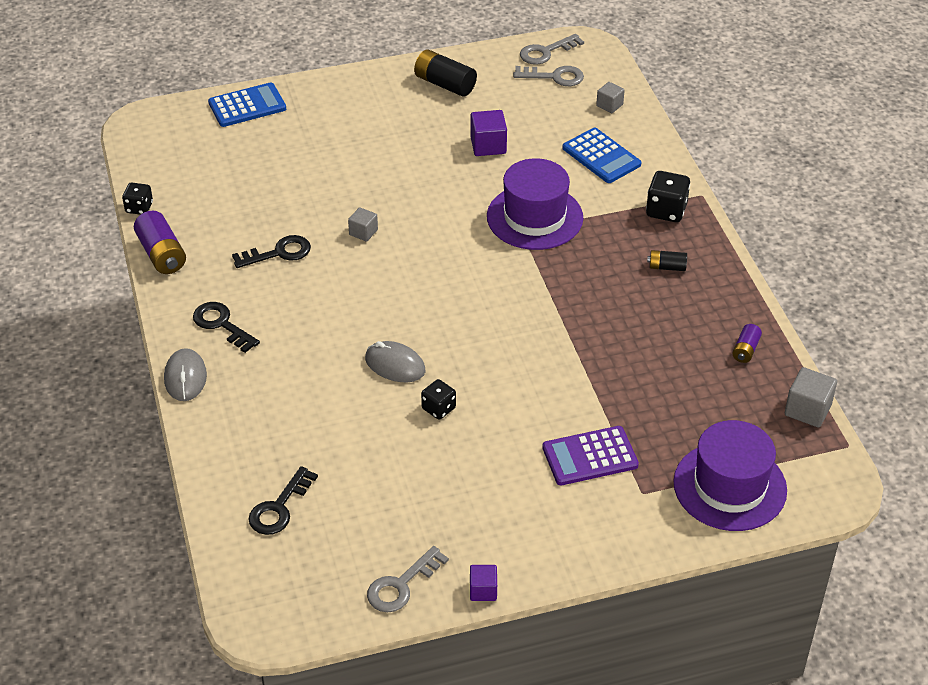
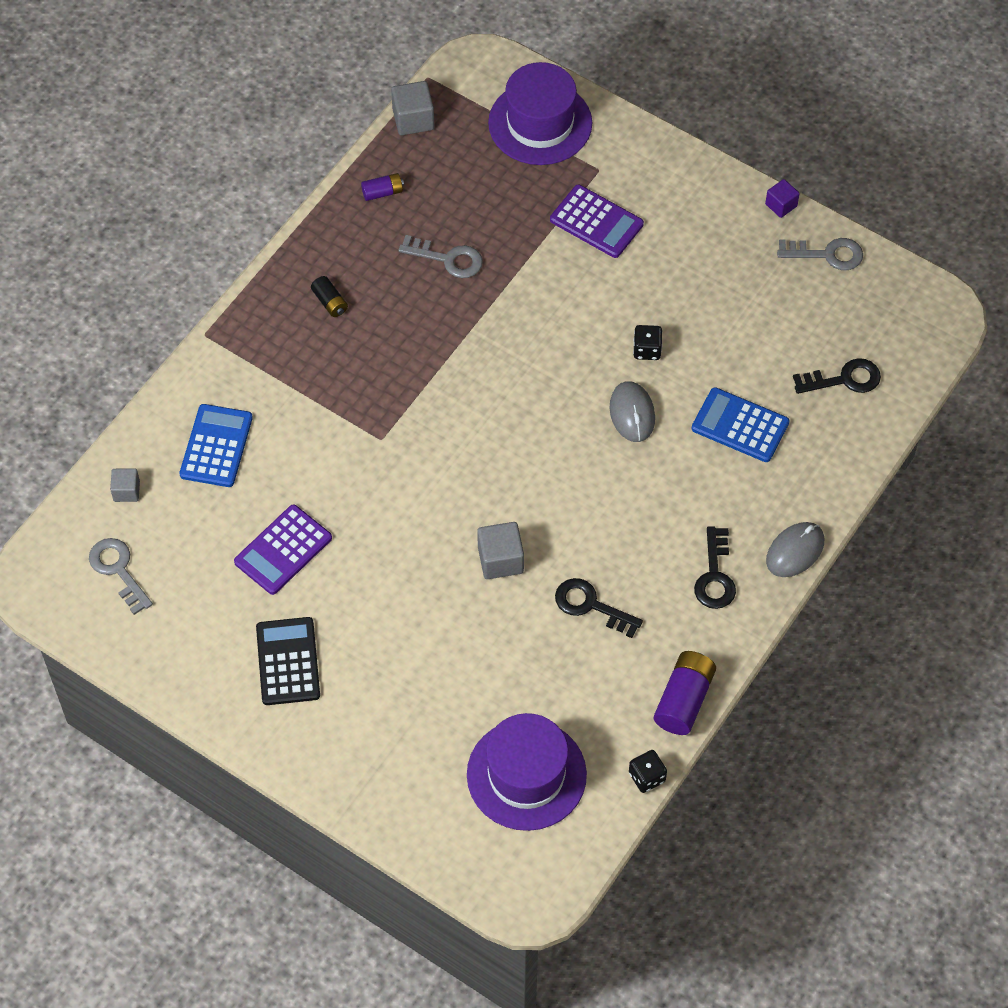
camera: 130 degrees left, 15 degrees up
(247, 106) = (414, 817): blue calculator -> blue calculator (740, 425)
(363, 232) = (500, 560): grey cube -> grey cube, size x1.57
(408, 109) = (288, 661): none -> black calculator
(445, 84) = (216, 660): black battery -> none
(488, 145) = (283, 550): purple cube -> purple calculator
(534, 217) = (354, 441): purple hat -> purple hat (526, 775)
(546, 52) = (79, 607): grey key -> grey key (448, 259)
(666, 210) = (252, 347): black dice -> none

